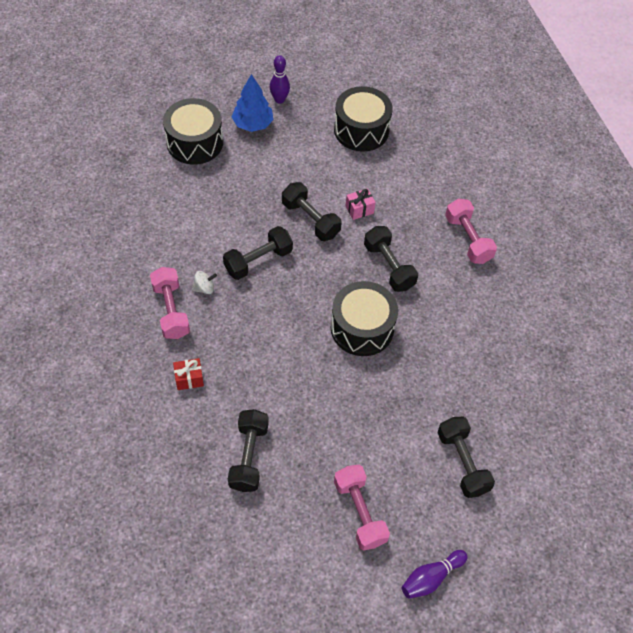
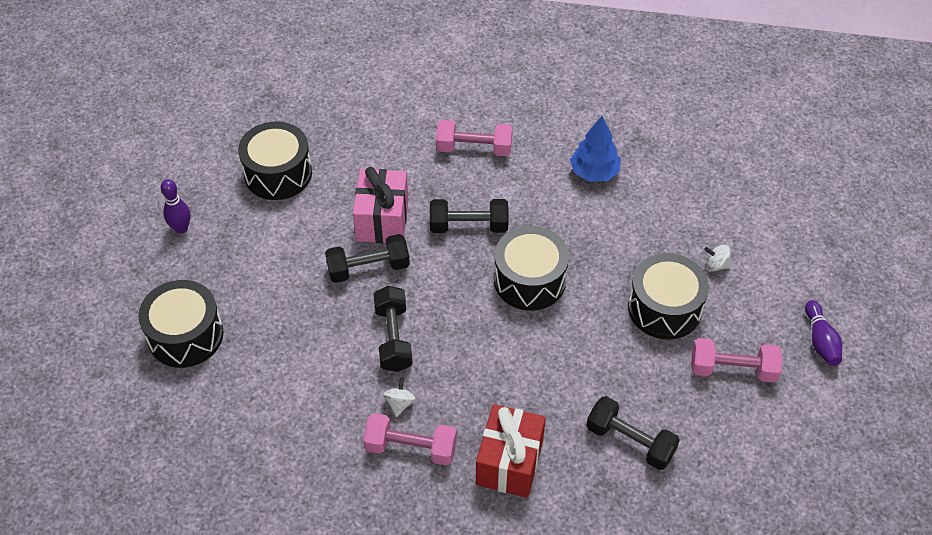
camera: 60 degrees left, 5 degrees down
(189, 379) = (509, 462): red gift -> red gift, size x2.07
(253, 124) = (199, 268): blue tree -> blue tree (594, 172)
(359, 209) = (382, 220): pink gift -> pink gift, size x2.07
(392, 437) = (664, 308): none -> black drum
(462, 462) = (716, 265): black dumbbell -> white spinning top

